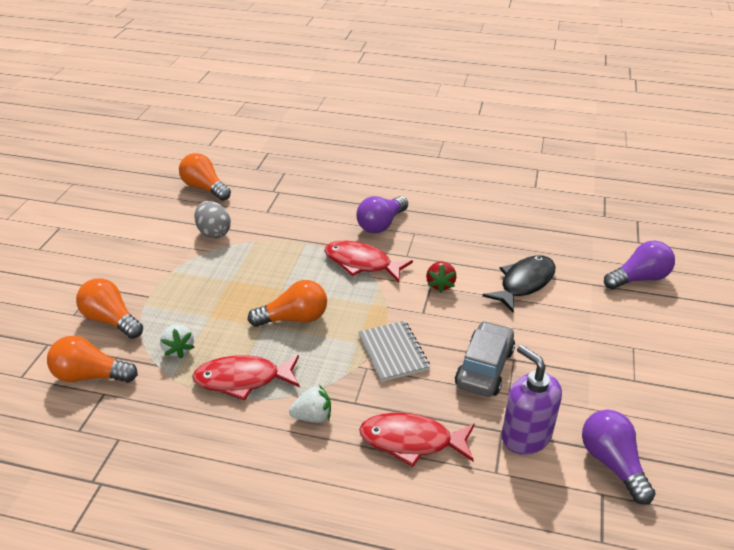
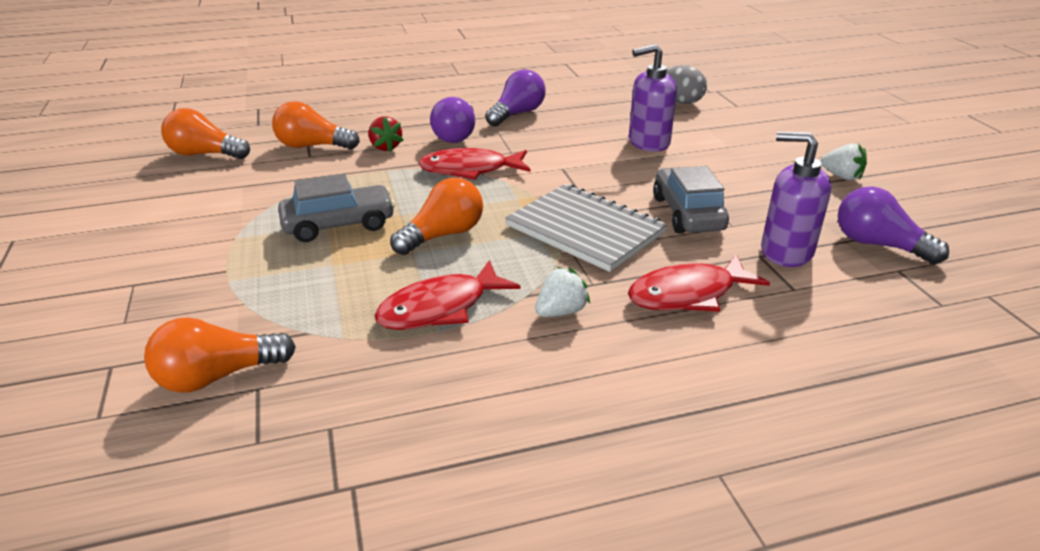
camera: 30 degrees left, 5 degrees down
(111, 320) = (193, 309): orange light bulb -> orange light bulb (313, 146)
(178, 349) = (323, 307): white strawberry -> white strawberry (841, 176)
(214, 233) = (259, 189): grey egg -> grey egg (680, 102)
(238, 283) = (339, 224): none -> grey car
(393, 352) = (585, 230): grey notebook -> grey notebook, size x1.51
(440, 284) = (571, 164): red strawberry -> red strawberry (385, 147)
(524, 283) = (648, 142): black fish -> purple soap dispenser
(639, 278) = (740, 114): purple light bulb -> purple light bulb (517, 114)

